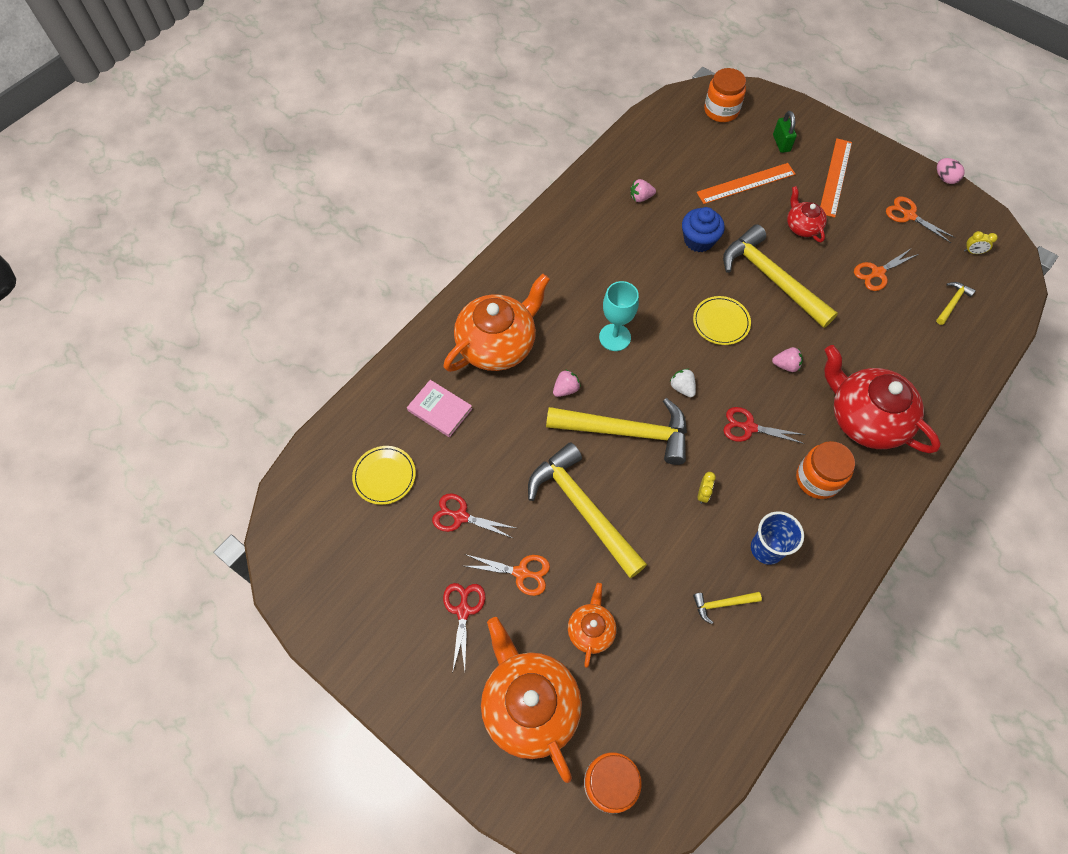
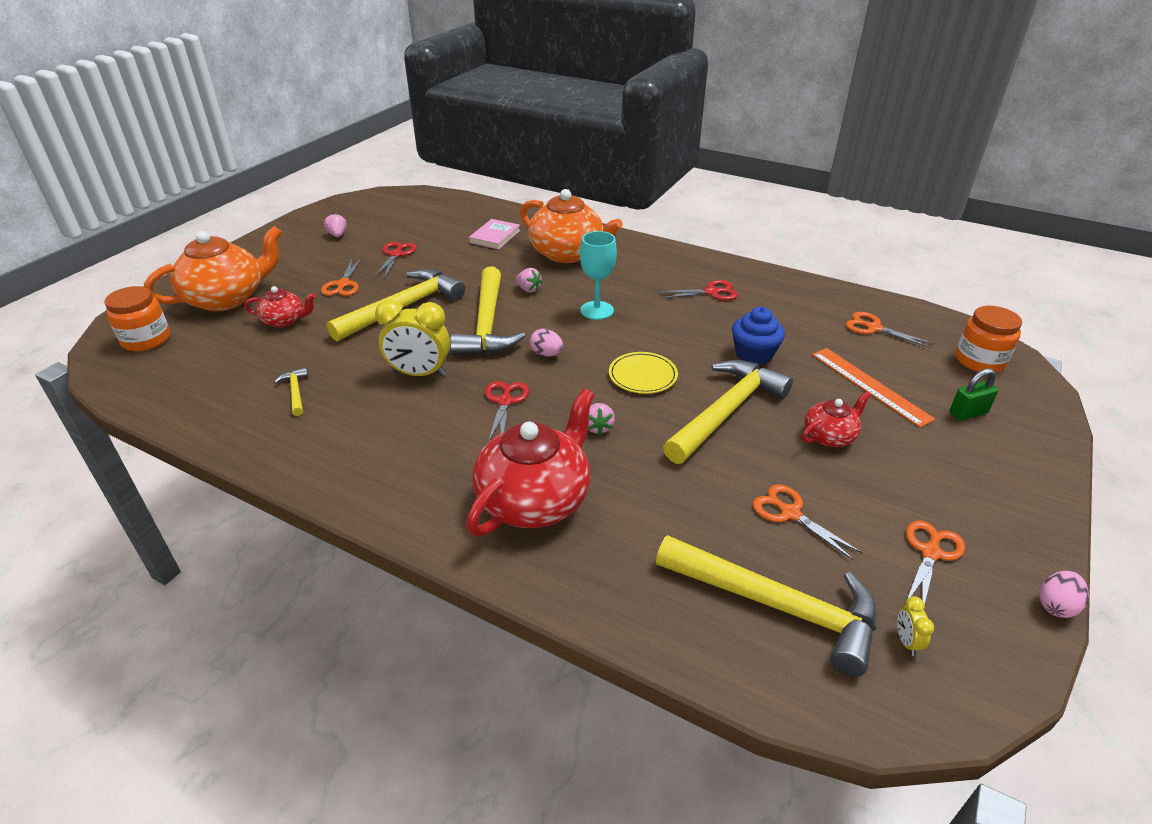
camera: 80 degrees right, 25 degrees down
(384, 476) = (431, 223): yellow plate -> none
(463, 611) = (313, 264): red scissors -> red scissors (711, 292)
(591, 630) = (285, 321): orange teapot -> red teapot
(641, 197) = (790, 313): pink strawberry -> pink strawberry (337, 235)
(671, 153) = (874, 328): none -> orange scissors
(682, 388) = (546, 354): white strawberry -> pink egg
(703, 494) = (419, 374): yellow clock -> yellow clock, size x2.33
(766, 548) = (354, 419): blue cup -> none
(817, 479) = (442, 457): orange jar -> none
(835, 177) = (947, 467): orange ruler -> none
(952, 302) = (777, 605): yellow hammer -> yellow hammer, size x2.34

